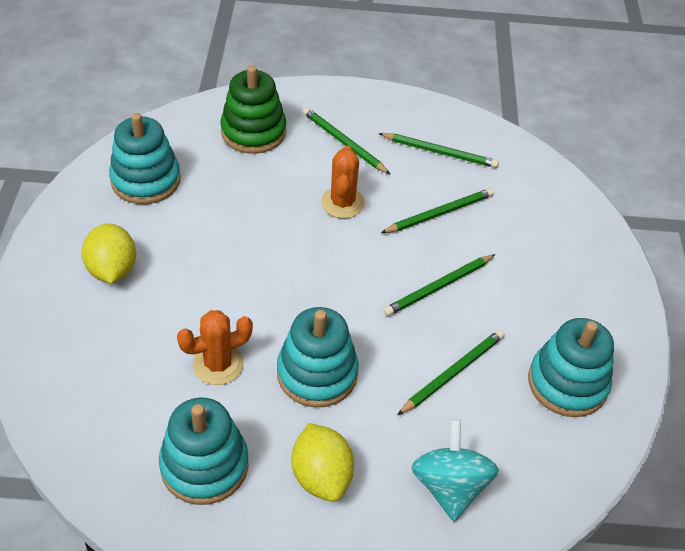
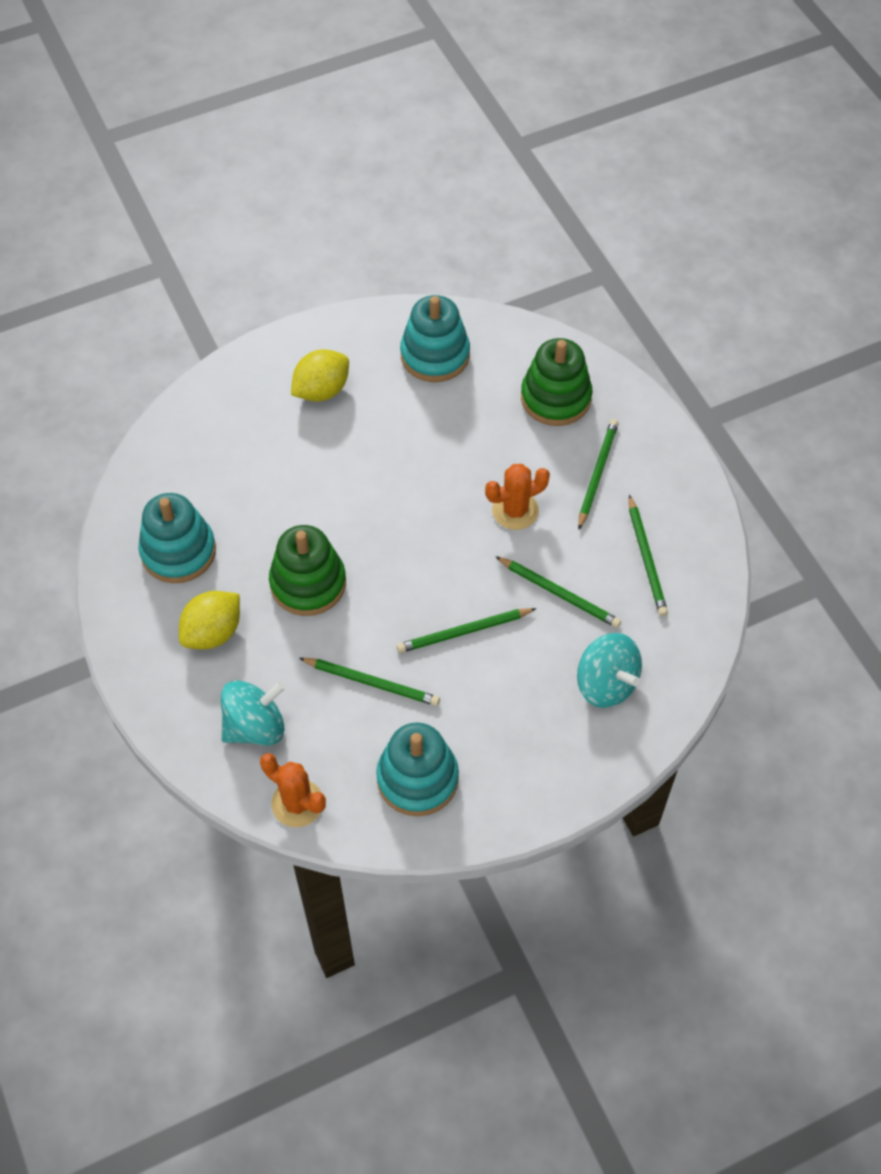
camera: 65 degrees right, 10 degrees up
(218, 364) = (274, 511): orange cactus -> orange cactus (297, 803)
(317, 373) = (308, 583): turquoise stacking toy -> green stacking toy
(439, 287) = (464, 632): green pencil -> green pencil turned 45 degrees counterclockwise
(538, 224) = (606, 683): none -> turquoise spinning top

